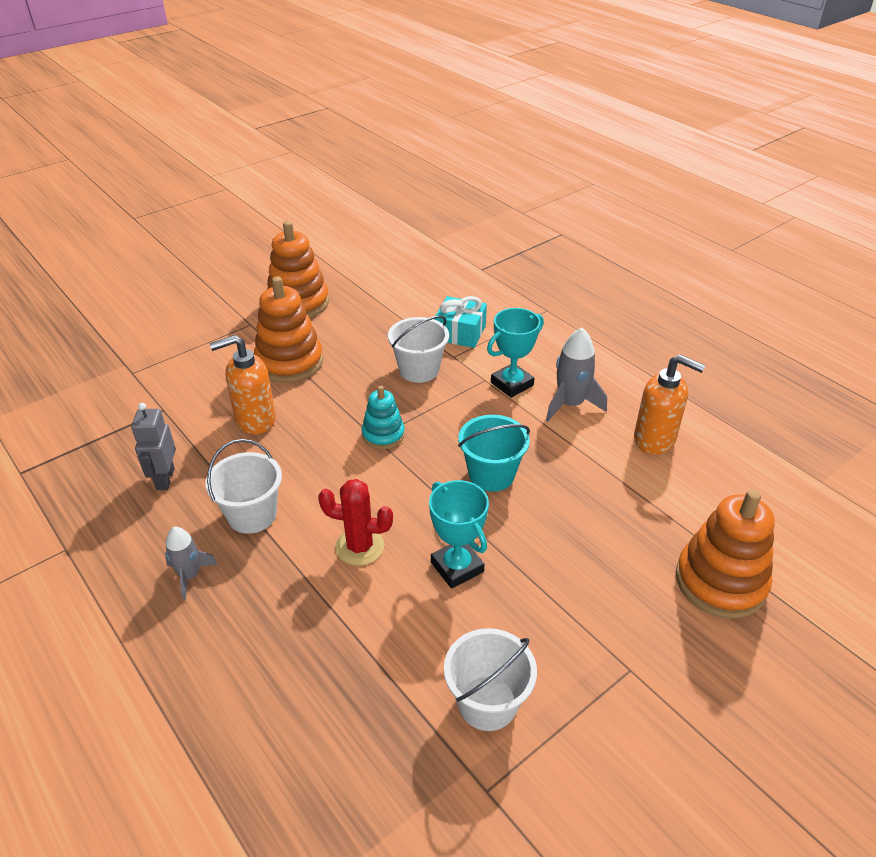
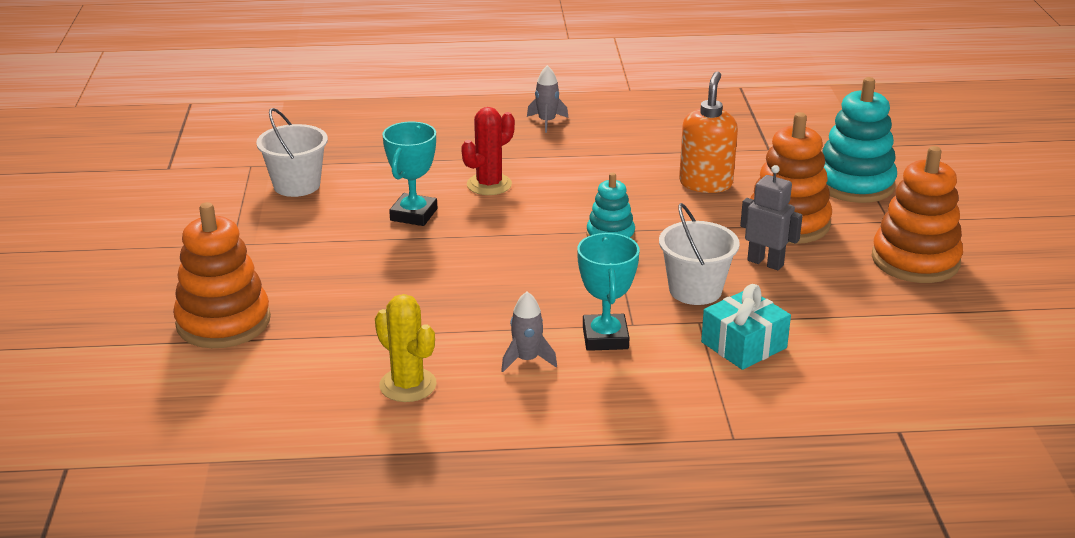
camera: 125 degrees right, 10 degrees down
(165, 479) = (667, 132): grey robot -> grey robot (765, 262)
(201, 352) = (854, 184): none -> turquoise stacking toy
(252, 515) = (580, 154): white bucket -> none
(457, 567) = (413, 215): turquoise trophy -> turquoise trophy turned 75 degrees counterclockwise
(491, 475) = (488, 268): turquoise bucket -> none
(570, 404) = (527, 360): grey rocket -> grey rocket, size x0.64
(655, 440) = (408, 385): orange soap dispenser -> yellow cactus

